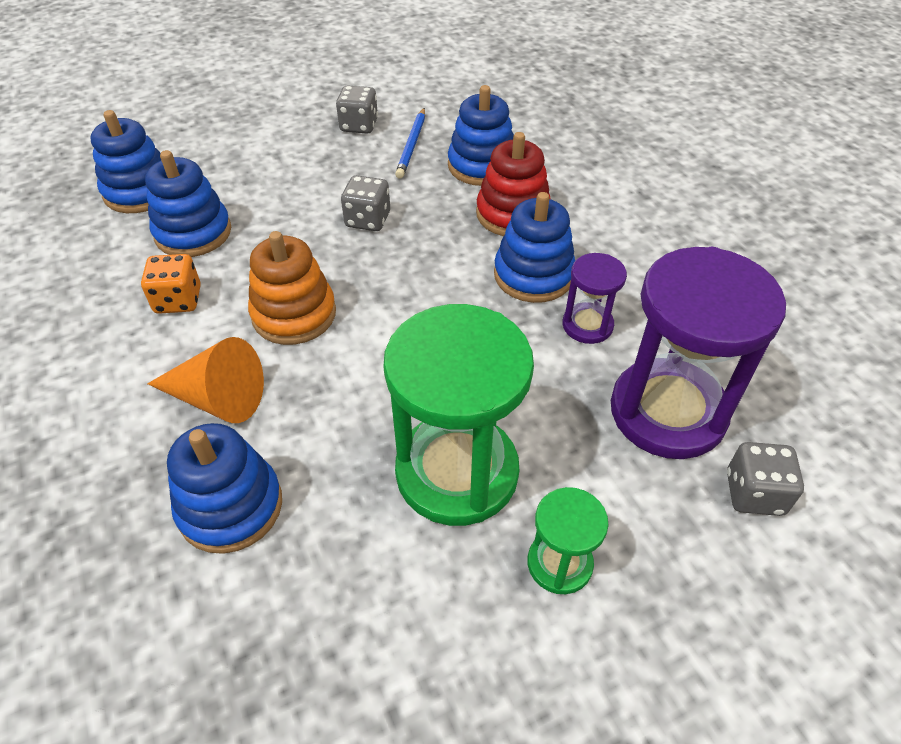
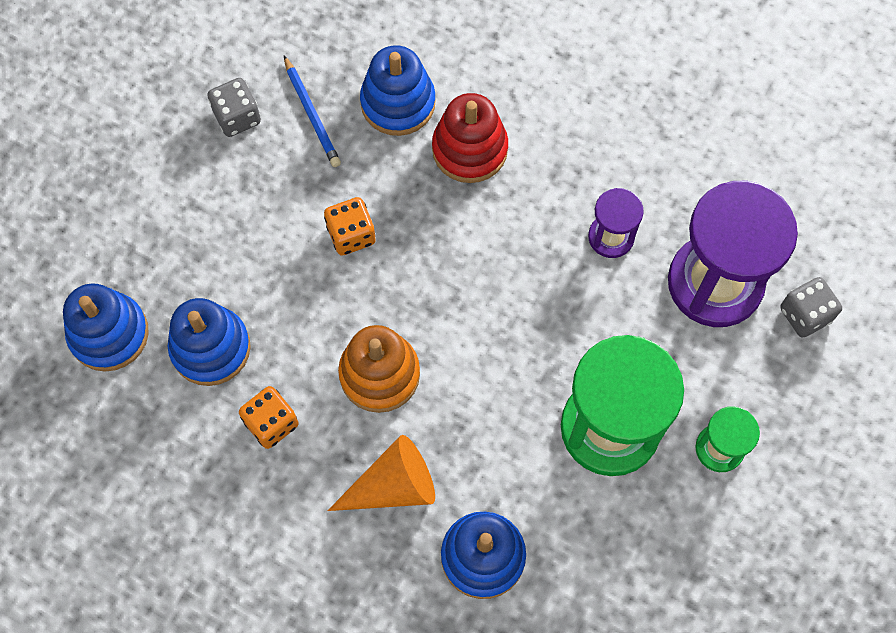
camera: 35 degrees left, 20 degrees up
(368, 220) = (351, 235): grey dice -> orange dice
(533, 275) = (535, 210): blue stacking toy -> none

